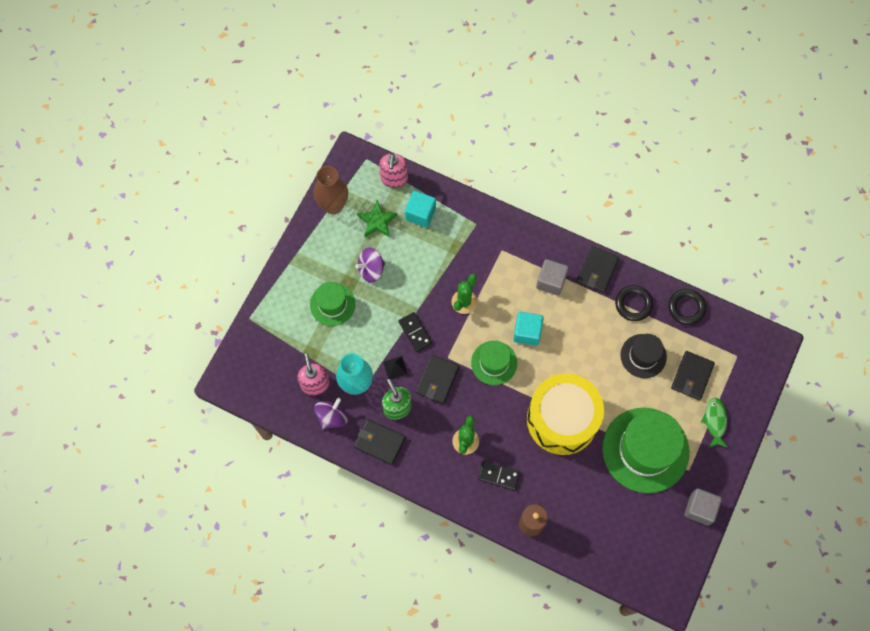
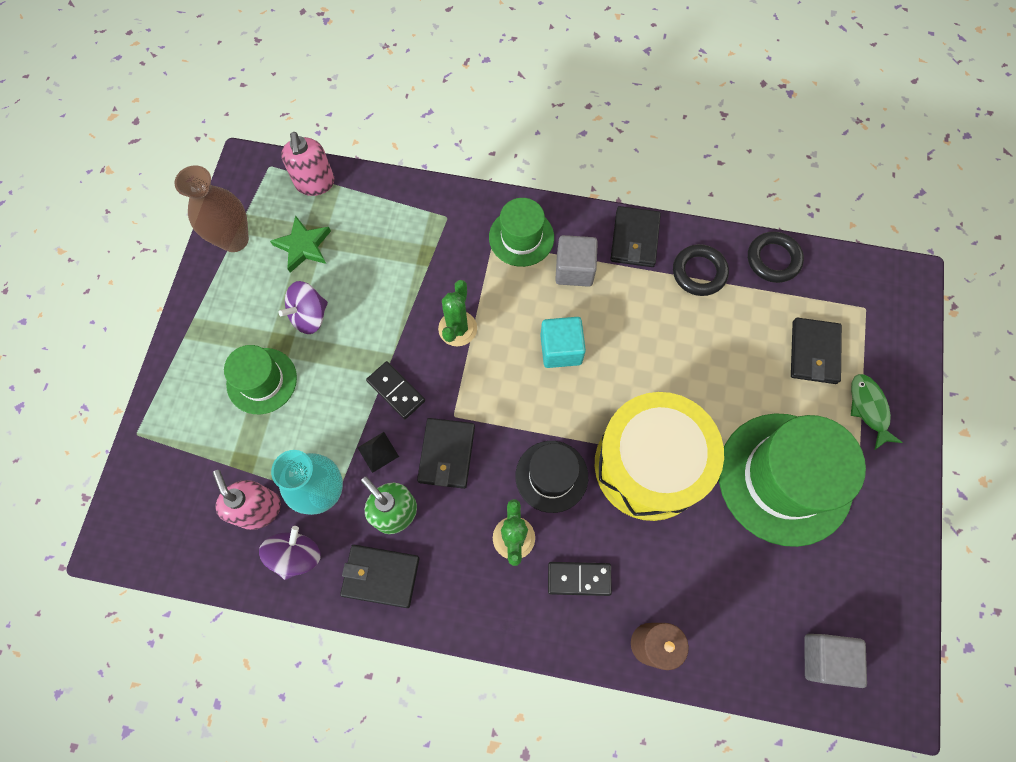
camera: 15 degrees left, 0 degrees up
(420, 214) = (364, 221): turquoise cube -> none
(494, 363) = (524, 406): green hat -> green hat (521, 237)
(643, 356) = (736, 341): black hat -> black hat (551, 476)
(700, 509) = (894, 547): grey cube -> grey cube (825, 659)

